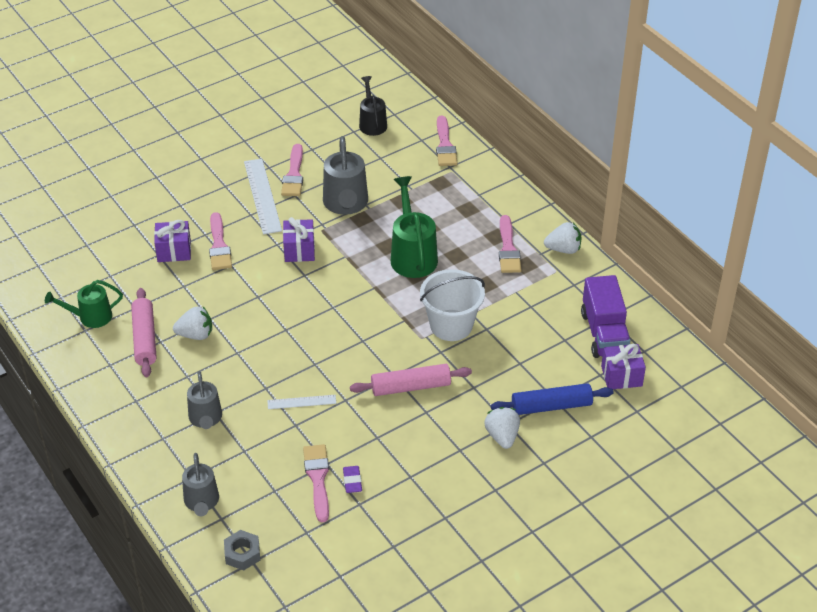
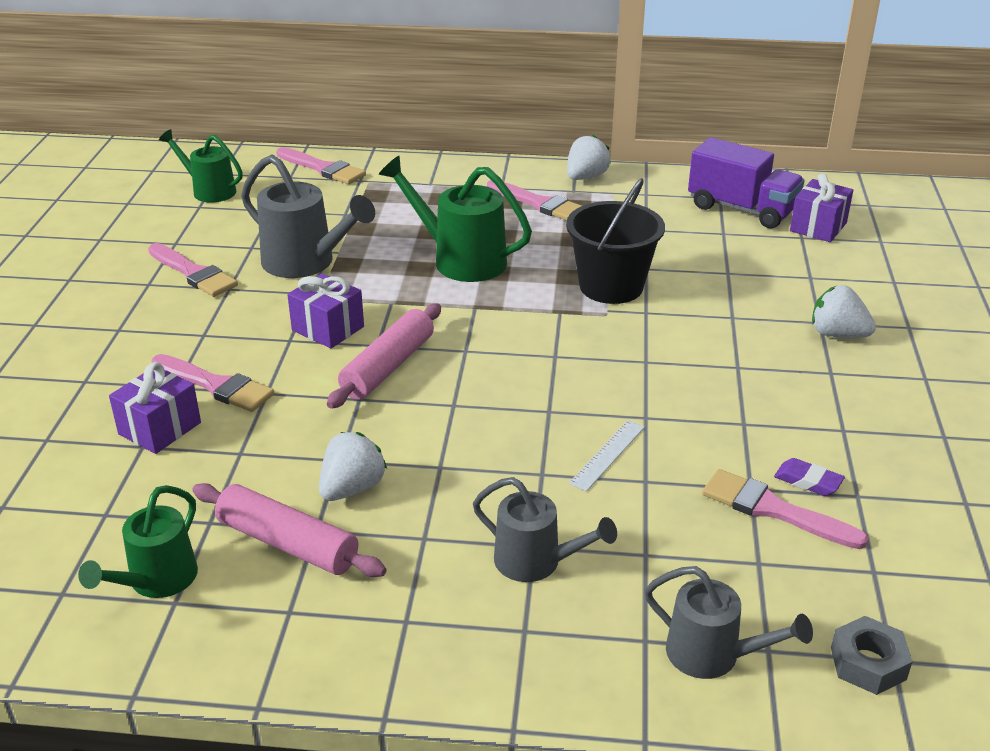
camera: 50 degrees left, 10 degrees down
(262, 196) = (188, 311): white ruler -> none
(372, 123) = (209, 191): black watering can -> green watering can
(410, 387) = (681, 358): pink rolling pin -> pink rolling pin (388, 367)
(451, 325) = (611, 286): white bucket -> black bucket
(551, 406) = (820, 284): blue rolling pin -> none

